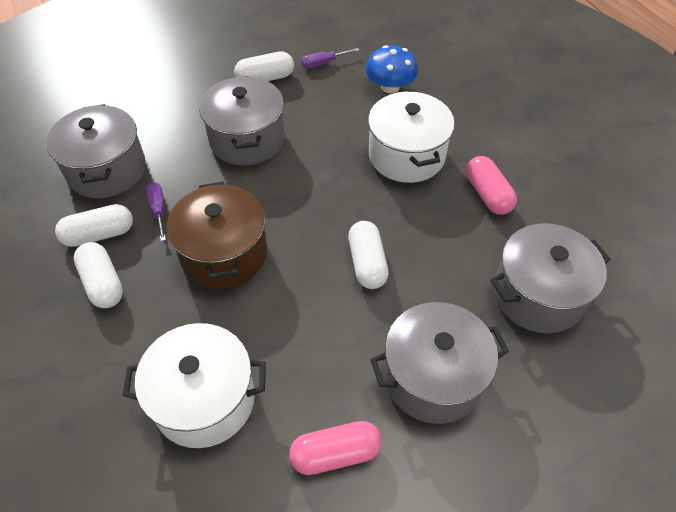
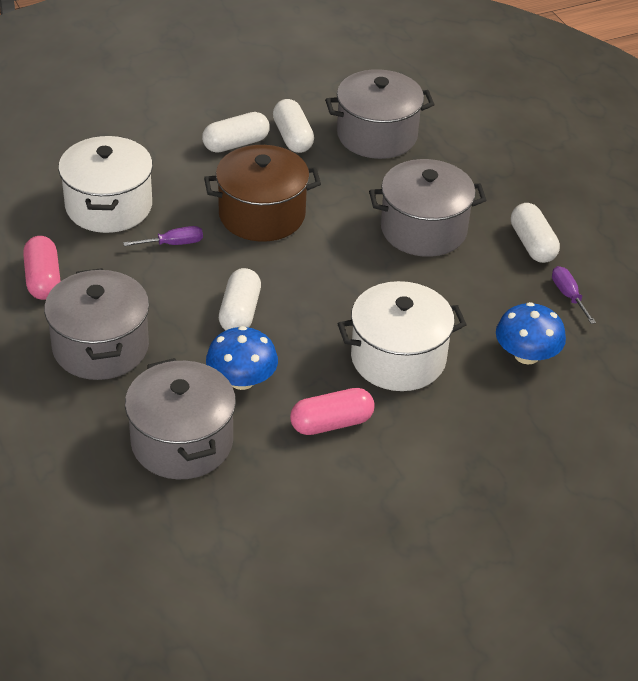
camera: 90 degrees right, 10 degrees down
(158, 209) = (322, 171): purple screwdriver -> purple screwdriver (173, 244)
(367, 263) = (240, 312): white capsule -> white capsule turned 75 degrees counterclockwise
(453, 256) = (242, 380): none -> blue mushroom

